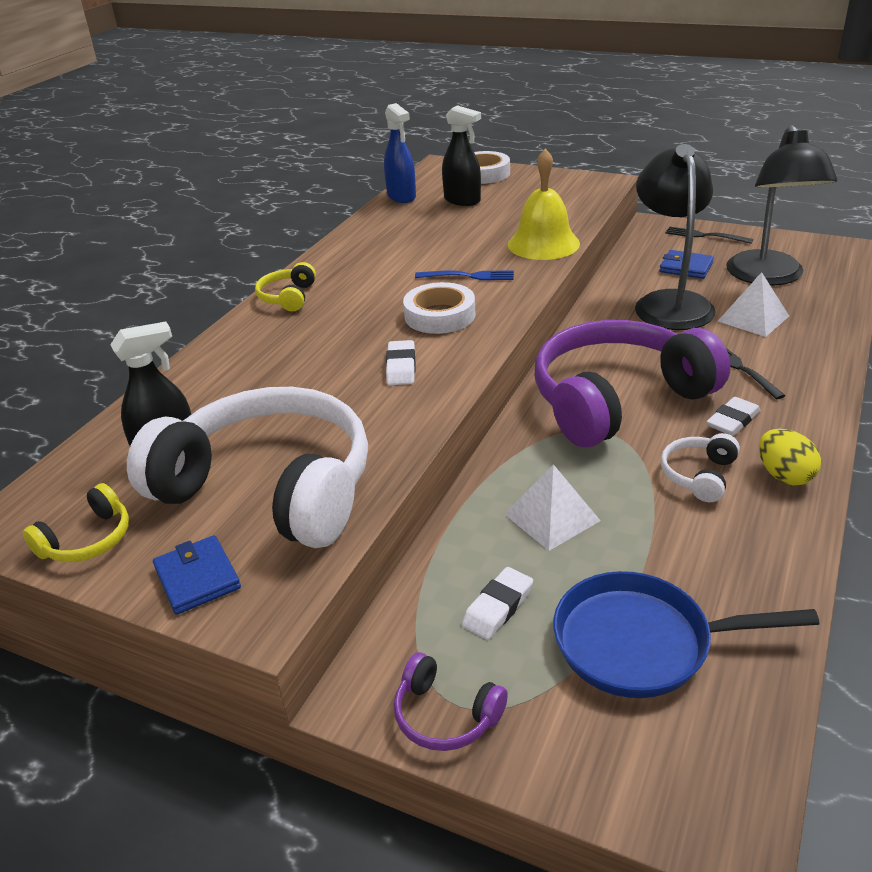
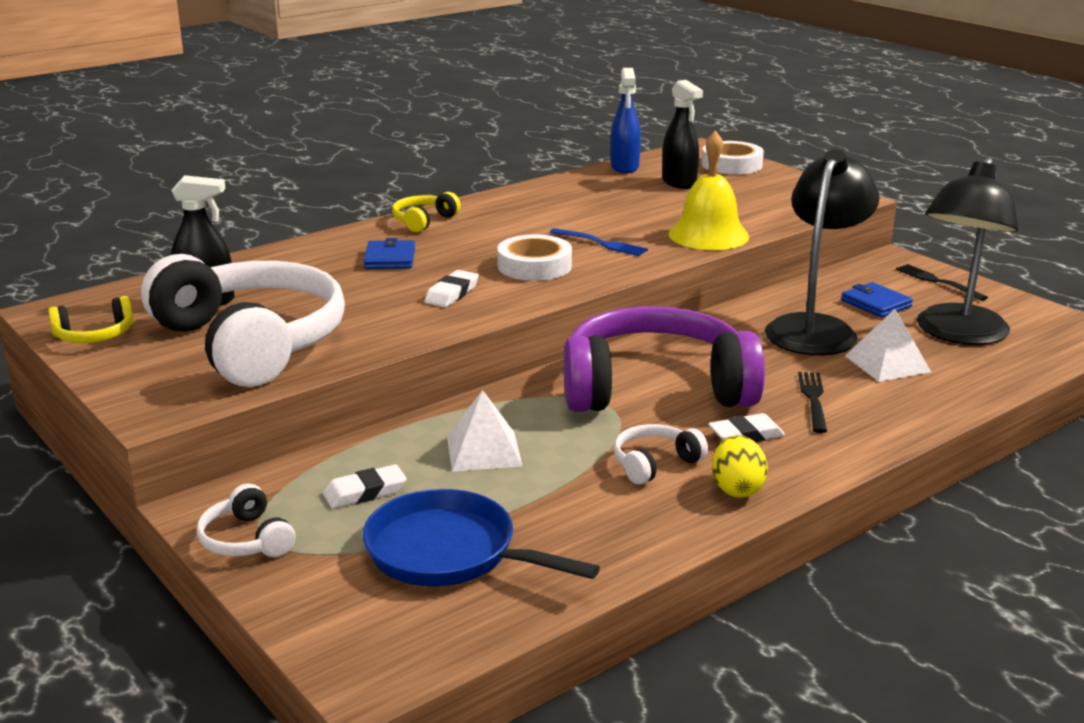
camera: 25 degrees right, 10 degrees down
(197, 578) = (139, 379): blue wallet -> blue wallet (390, 259)
(445, 715) = (246, 540): purple headphones -> white headphones

